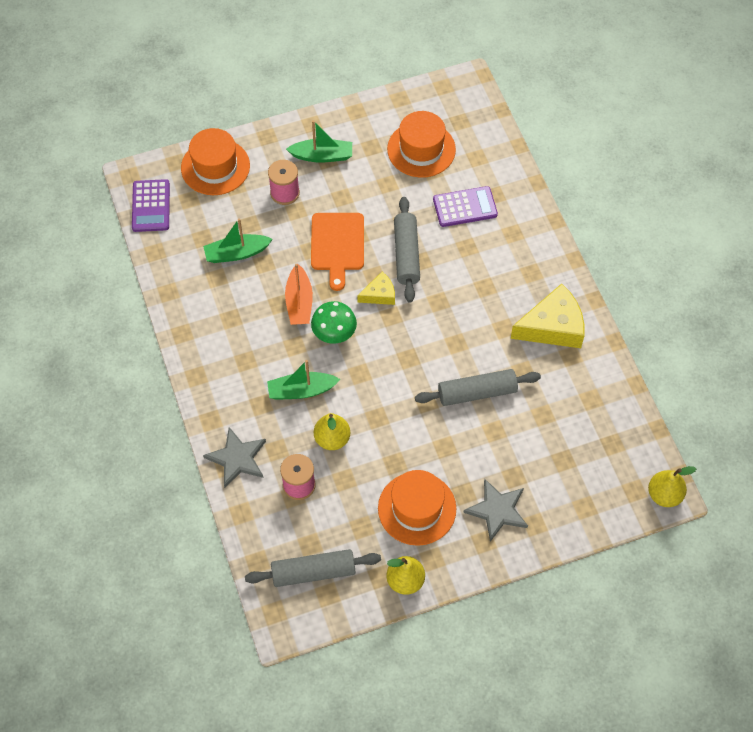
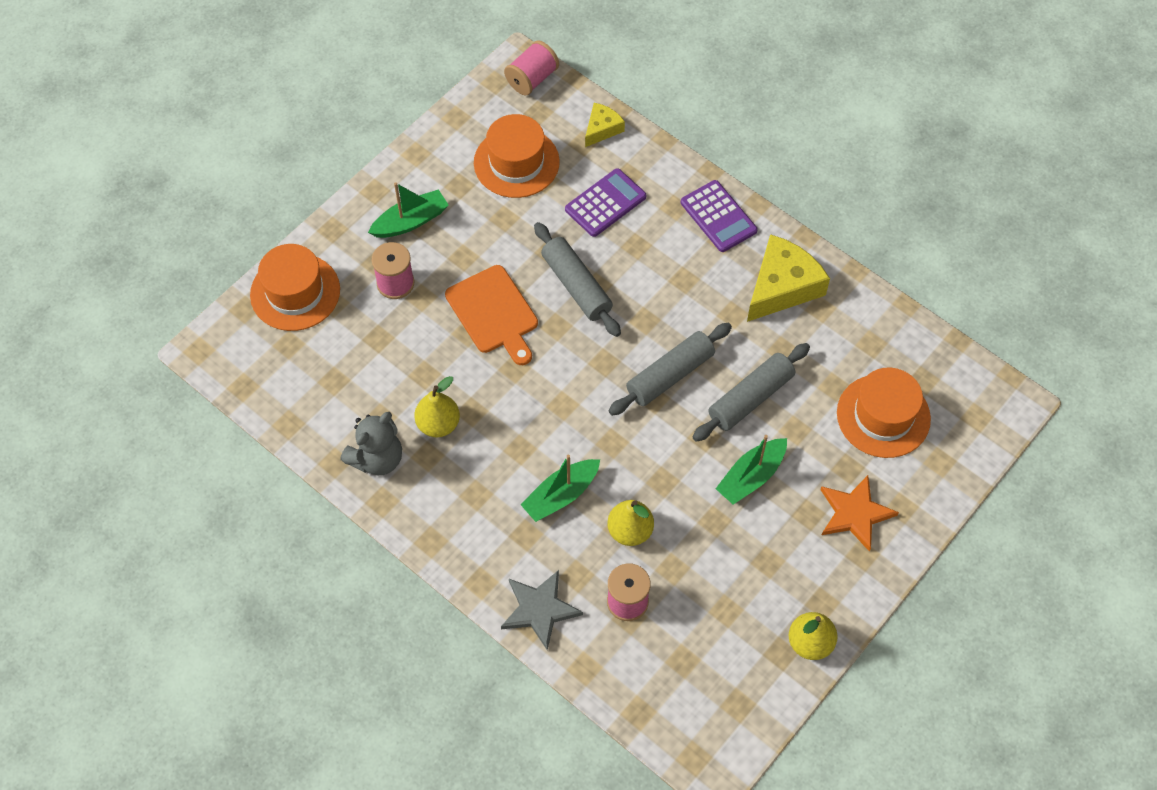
camera: 30 degrees left, 0 degrees up
(151, 206) = (248, 374): purple calculator -> purple calculator (718, 217)
(197, 303) = (377, 458): none -> grey teddy bear
(237, 253) = (385, 378): green boat -> green boat (751, 476)
(299, 302) = (493, 398): orange boat -> none
(313, 572) = (707, 689): grey rolling pin -> grey rolling pin (670, 375)
(334, 334) = (555, 414): green mushroom -> none
(379, 294) = (576, 344): yellow cheese -> yellow cheese (602, 129)
(417, 508) = (770, 557): orange hat -> orange hat (883, 416)
(471, 96) = (532, 79): none -> pink spool
(497, 510) = (854, 514): grey star -> orange star
(664, 495) = (1008, 406): yellow pear -> yellow pear (438, 424)

